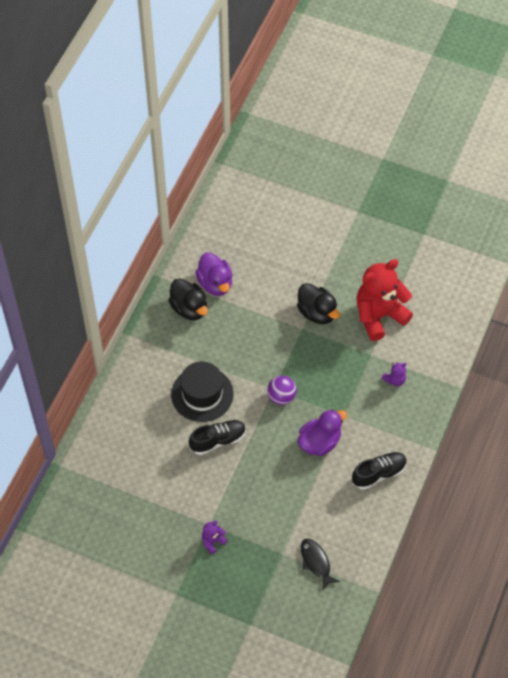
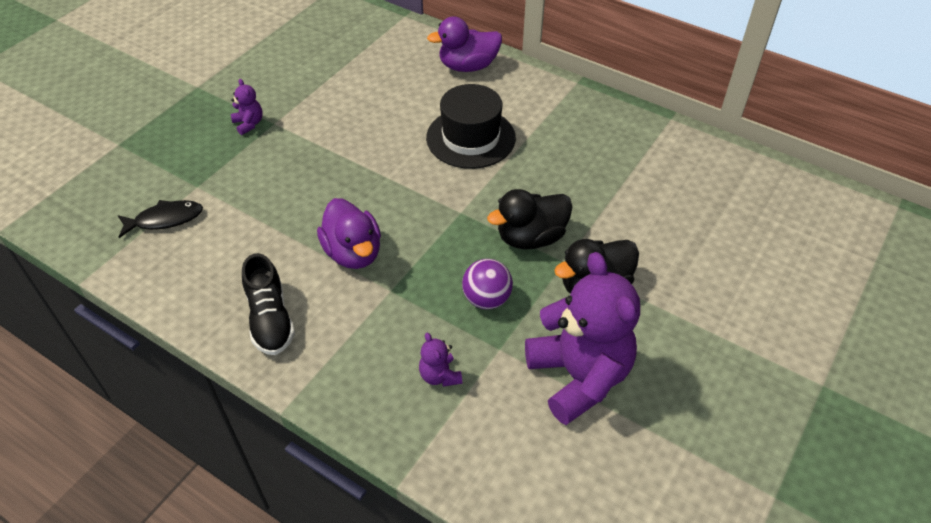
camera: 100 degrees right, 10 degrees down
(189, 308) = (615, 140): black duck -> black duck (531, 238)
(215, 283) = (658, 172): purple duck -> purple duck (468, 66)
(218, 440) = (393, 145): black shoe -> none
(281, 397) = (445, 219): purple ball -> purple ball (486, 299)
(379, 316) = (579, 376): red teddy bear -> purple teddy bear

